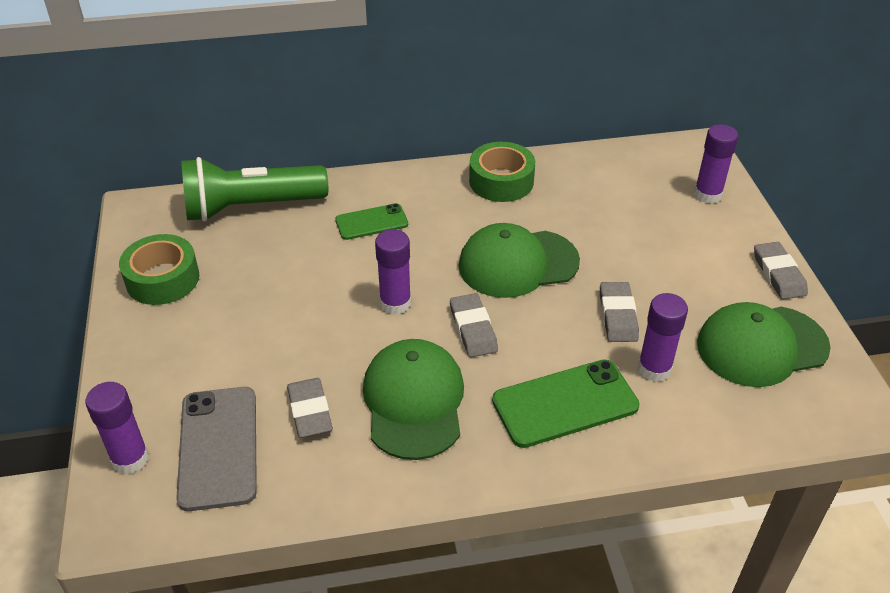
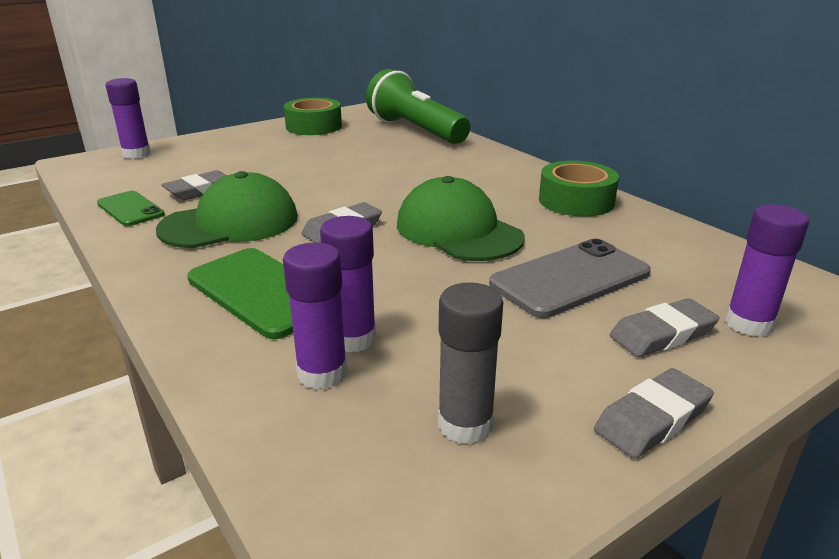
camera: 65 degrees right, 15 degrees down
(218, 447) = (153, 173): grey phone -> grey phone (570, 278)
(371, 222) = (445, 166): green phone -> green phone (130, 209)
(395, 303) = (350, 193): purple glue stick -> purple glue stick (322, 373)
(617, 315) = (428, 298): grey eraser -> grey eraser (662, 334)
(761, 346) = (465, 424): green cap -> grey glue stick

